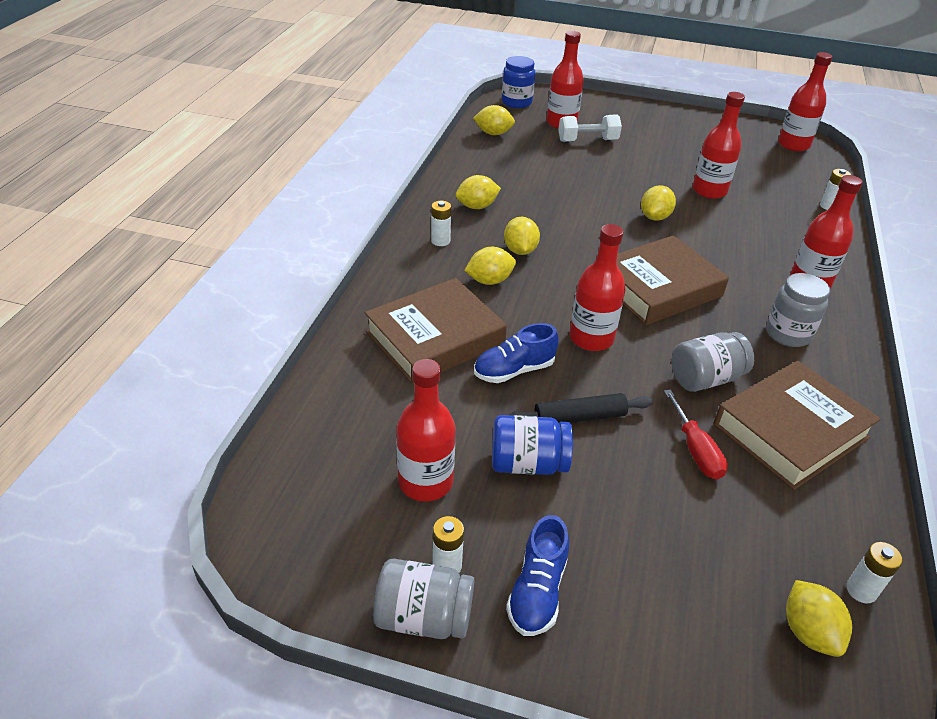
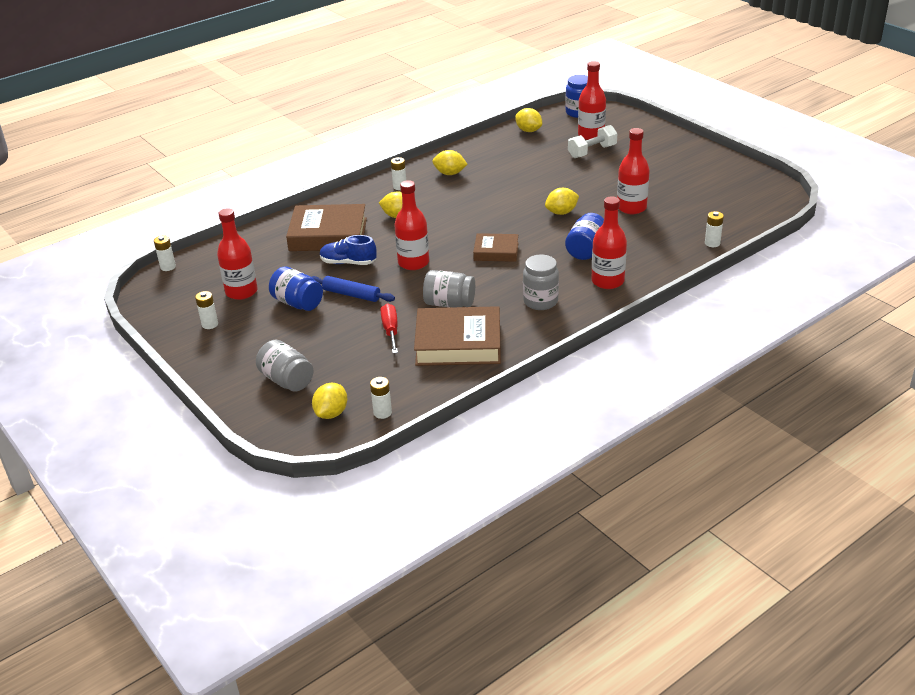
camera: 40 degrees right, 5 degrees down
(254, 490) = (168, 267): none -> white battery
(423, 617) = (178, 336): grey jar -> grey jar (287, 380)
(520, 250) = (440, 206): yellow lemon -> none
(537, 591) = (234, 348): blue shoe -> none
(579, 417) = (351, 294): black rolling pin -> blue rolling pin
(587, 140) = (592, 151): white dumbbell -> white dumbbell turned 60 degrees counterclockwise
(658, 288) = (496, 251): brown book -> brown book, size x0.57
(695, 450) = (390, 330): red screwdriver -> red screwdriver turned 150 degrees clockwise
(738, 253) = (586, 250): none -> blue jar
(793, 145) = (763, 196): red bottle -> none

